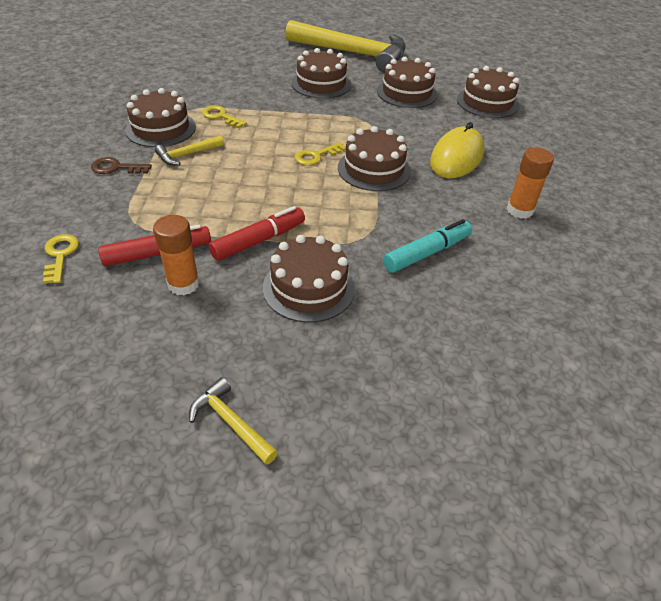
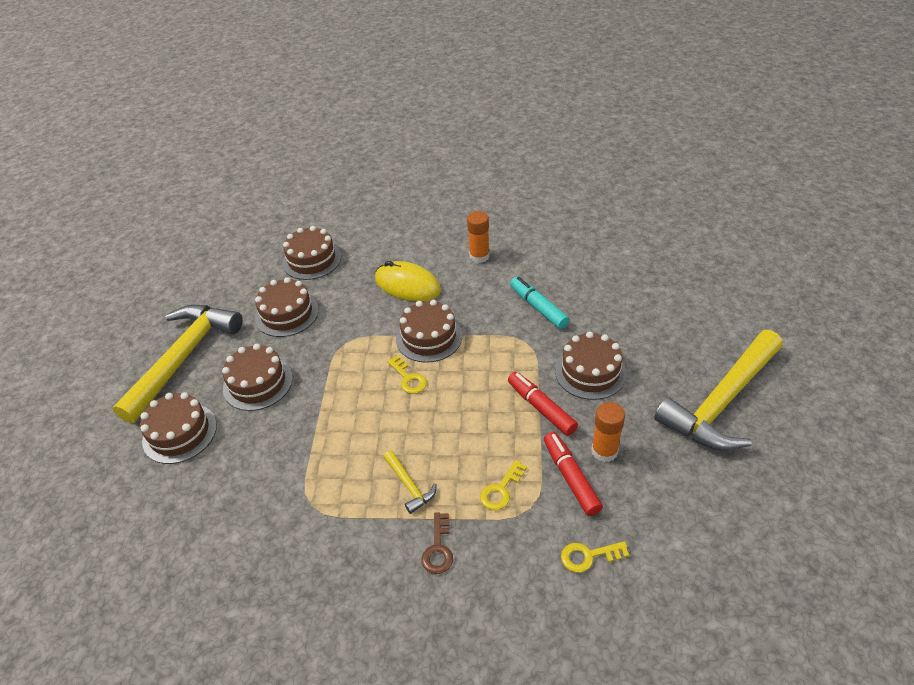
camera: 85 degrees left, 0 degrees up
(161, 128) = (353, 523): brown cake -> brown cake (179, 433)
(221, 116) = (328, 468): yellow key -> yellow key (501, 489)
(231, 422) = (722, 401): yellow hammer -> yellow hammer, size x2.44

